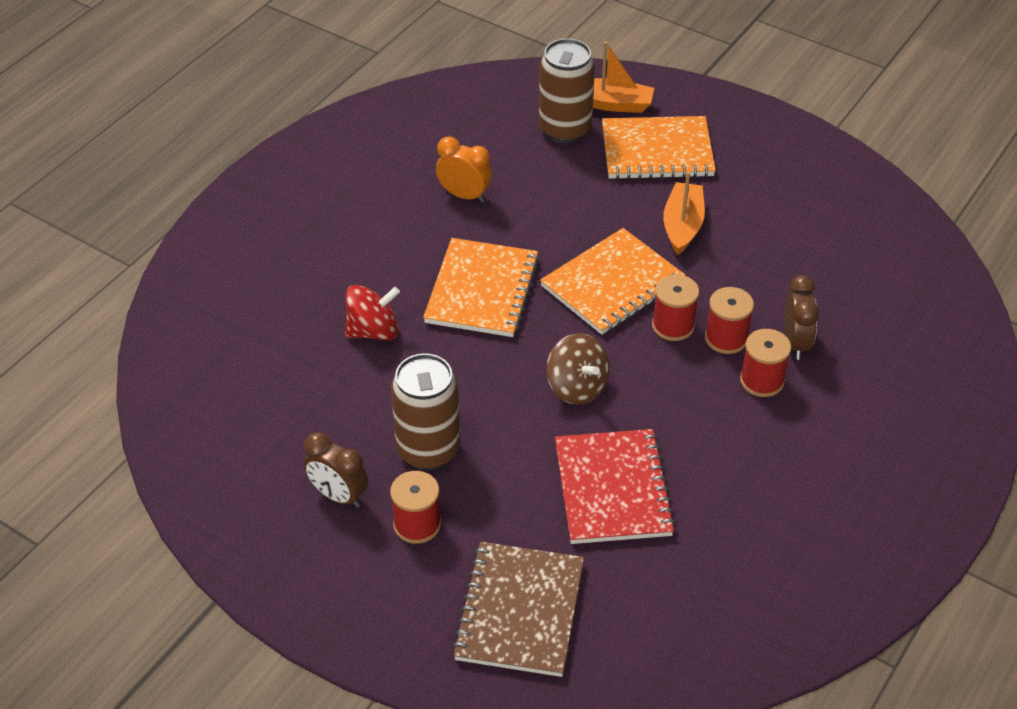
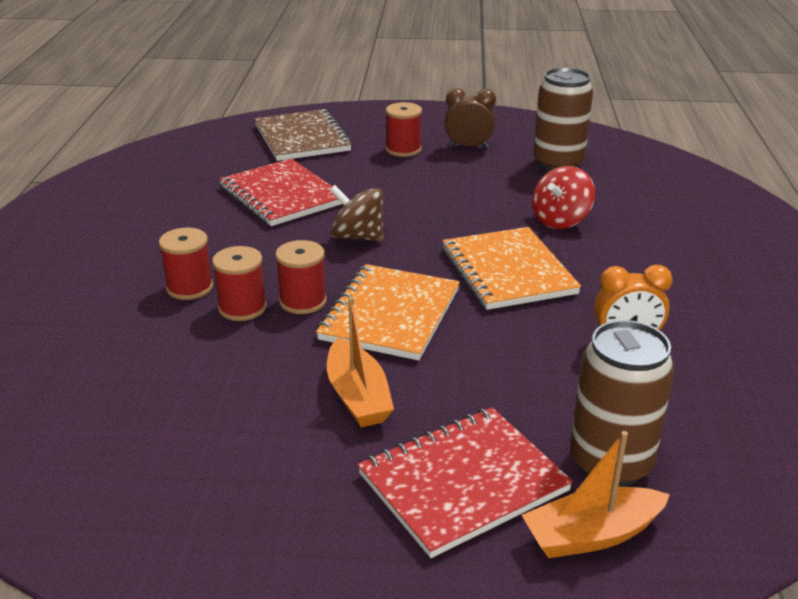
camera: 150 degrees right, 15 degrees down
(428, 450) = (435, 177): brown can -> brown can (558, 164)
(657, 151) = (463, 482): orange notebook -> red notebook
(795, 343) = (166, 326): brown clock -> none

